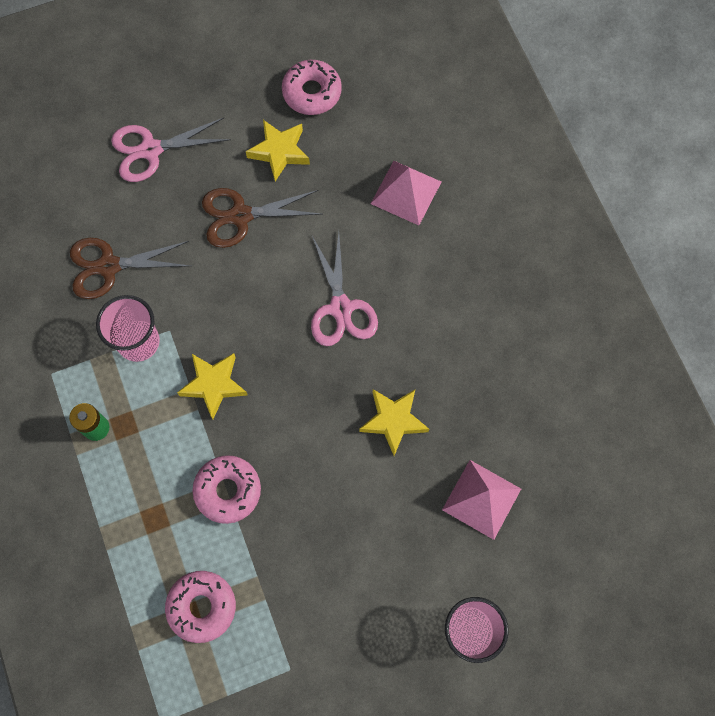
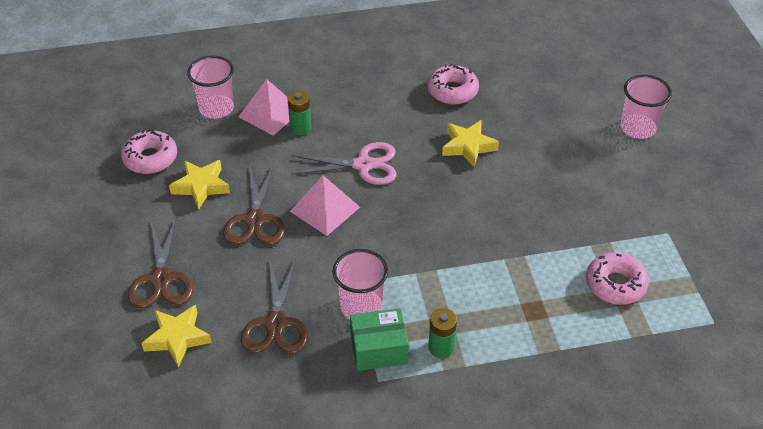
camera: 80 degrees left, 25 degrees down
(88, 368) = (379, 349): none -> green box
(151, 150) = (161, 279): pink scissors -> brown scissors
(213, 385) = (415, 256): yellow star -> yellow star (177, 338)
(228, 491) = (514, 256): pink donut -> pink donut (452, 91)
(388, 230) = (300, 128): none -> green battery
(402, 135) = (216, 108): none -> pink cup
(481, 499) = (538, 107): pink pyramid -> pink pyramid (325, 209)

